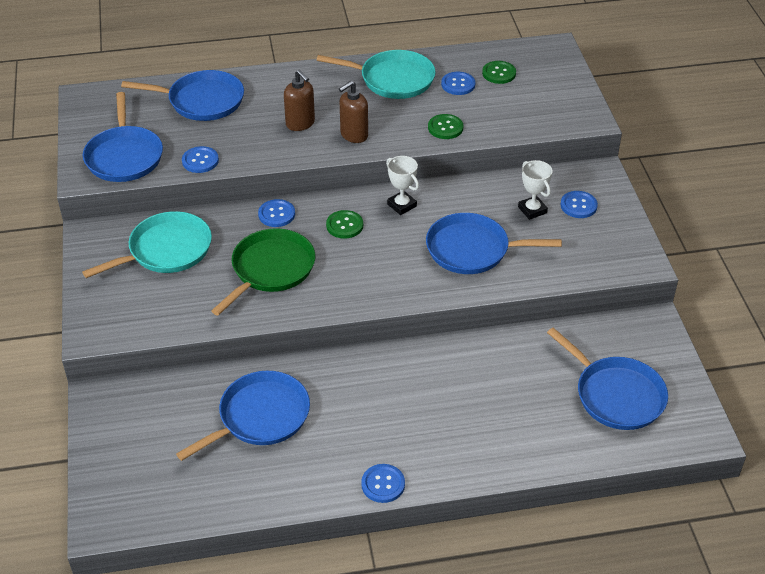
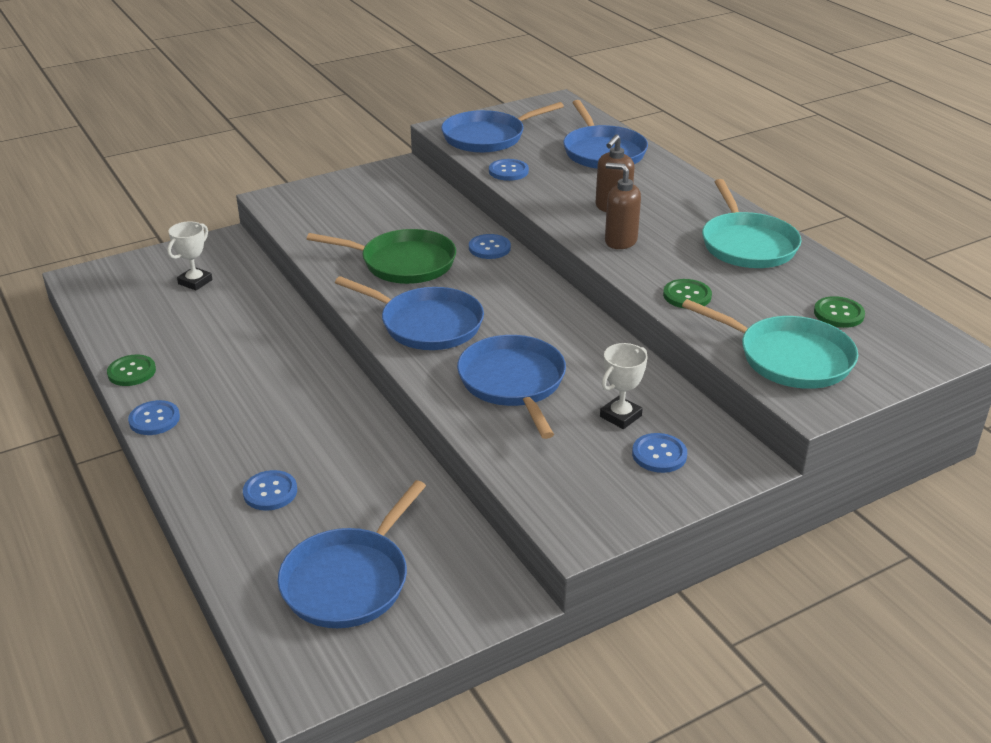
camera: 70 degrees right, 10 degrees down
(166, 250) = (400, 205): turquoise pan -> turquoise pan (789, 358)
(260, 416) = (227, 325): blue pan -> blue pan (427, 324)
(344, 225) = (499, 290): green button -> green button (132, 372)
(402, 205) = (559, 319): white trophy -> white trophy (195, 282)
(458, 84) = (783, 289): blue button -> blue button (270, 492)

